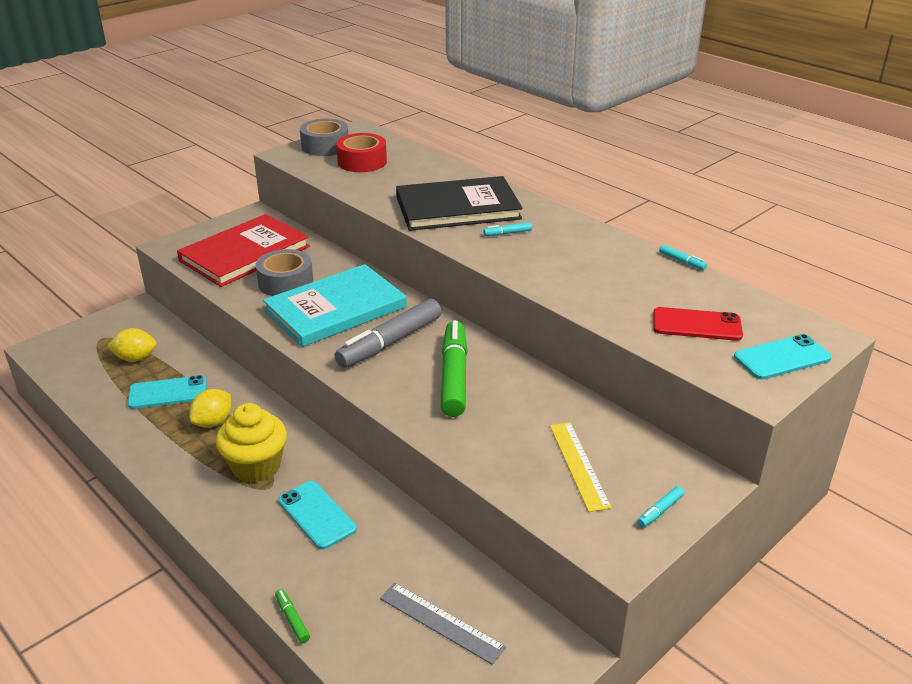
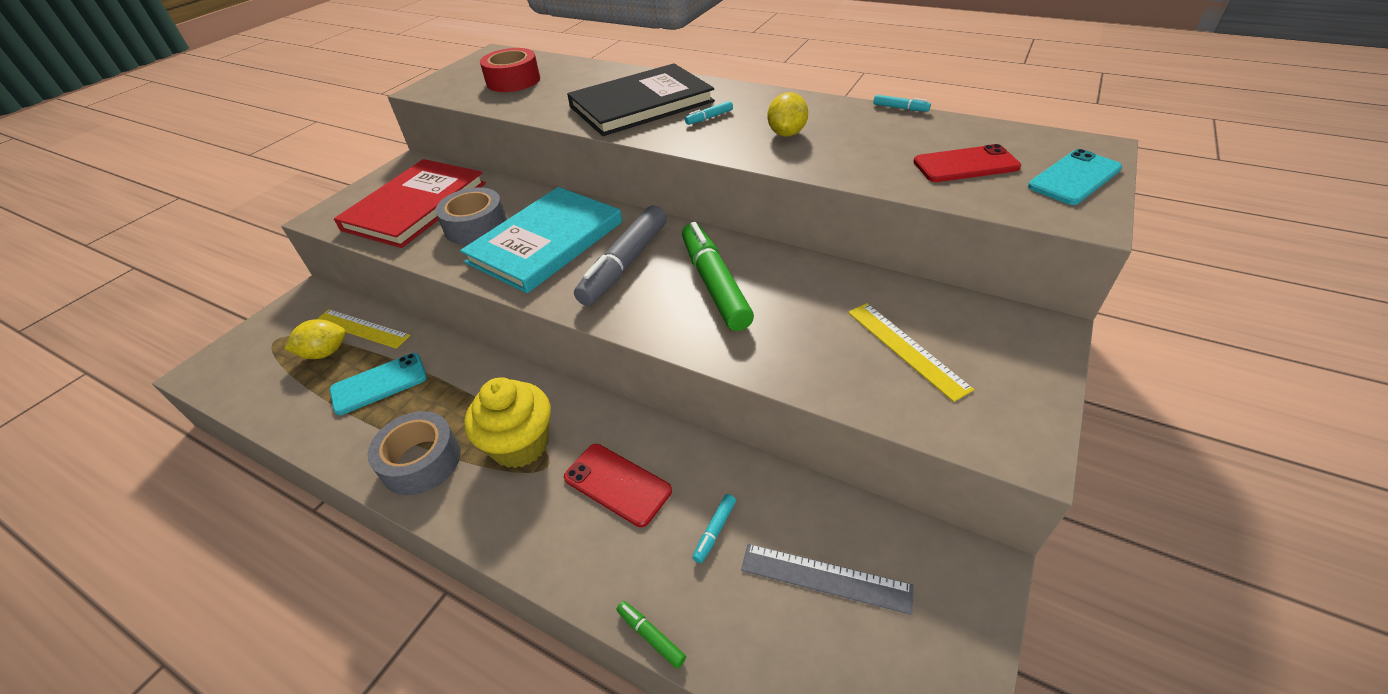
camera: 15 degrees left, 10 degrees up
(169, 346) = (361, 328): none -> yellow ruler
(213, 422) = (447, 404): yellow lemon -> yellow lemon (786, 133)
(317, 515) = (617, 484): turquoise phone -> red phone
(325, 146) = (465, 74): grey tape -> grey tape (421, 461)
(660, 511) = (1024, 378): turquoise marker -> turquoise marker (715, 531)

